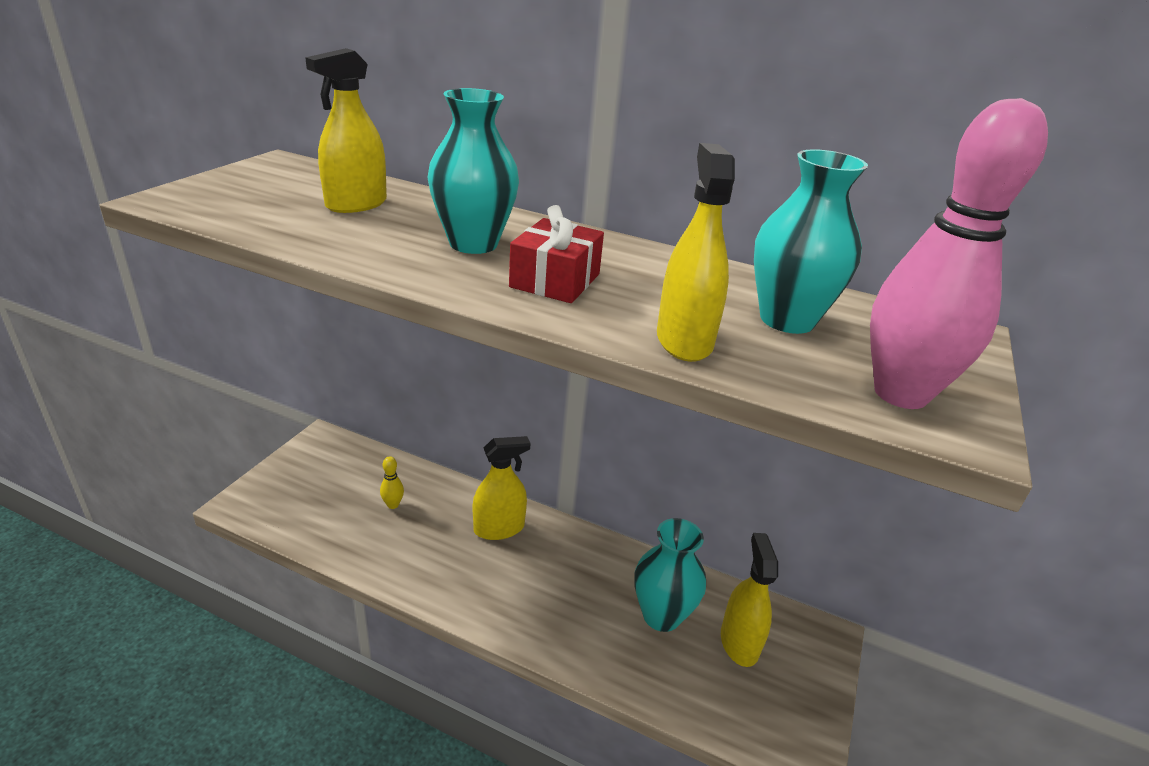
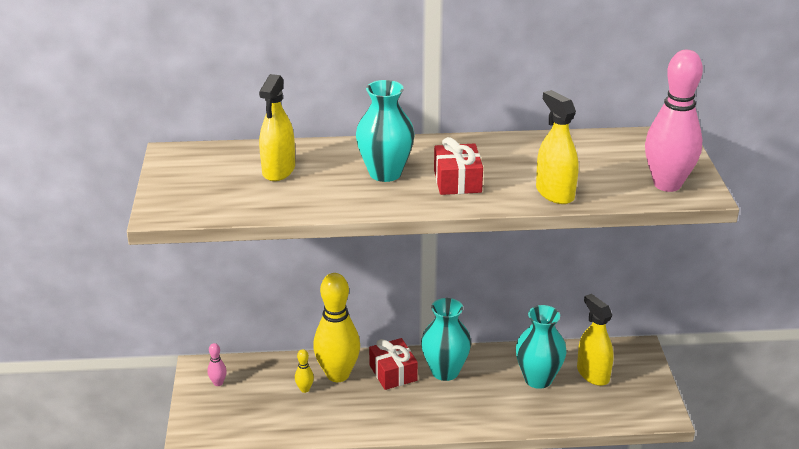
camera: 25 degrees left, 0 degrees up
(321, 460) = (218, 383): none -> pink bowling pin
(440, 504) = (338, 374): none -> yellow bowling pin
(499, 528) = (393, 373): yellow spray bottle -> red gift
(787, 320) = (590, 161): turquoise vase -> turquoise vase (445, 371)

